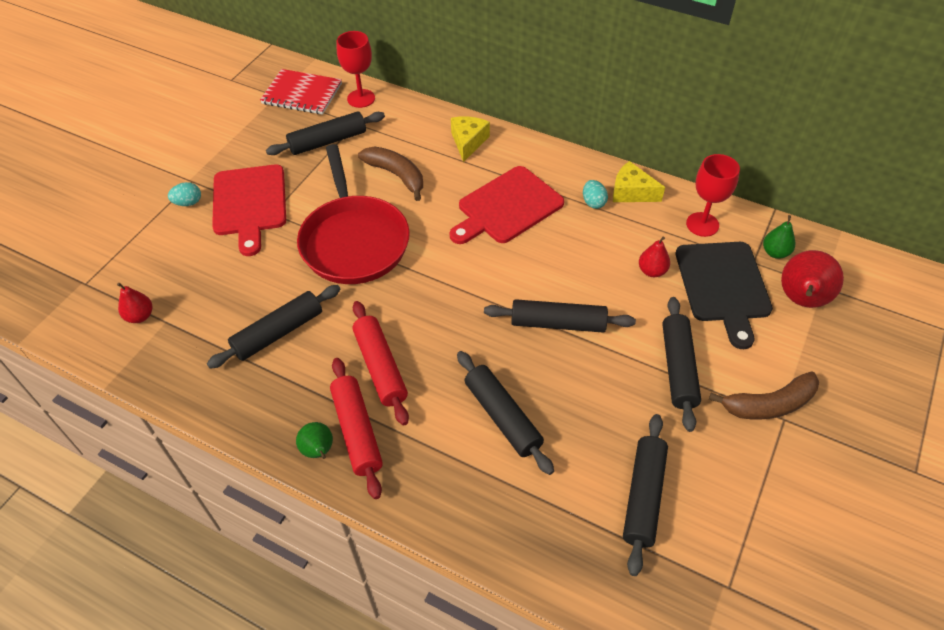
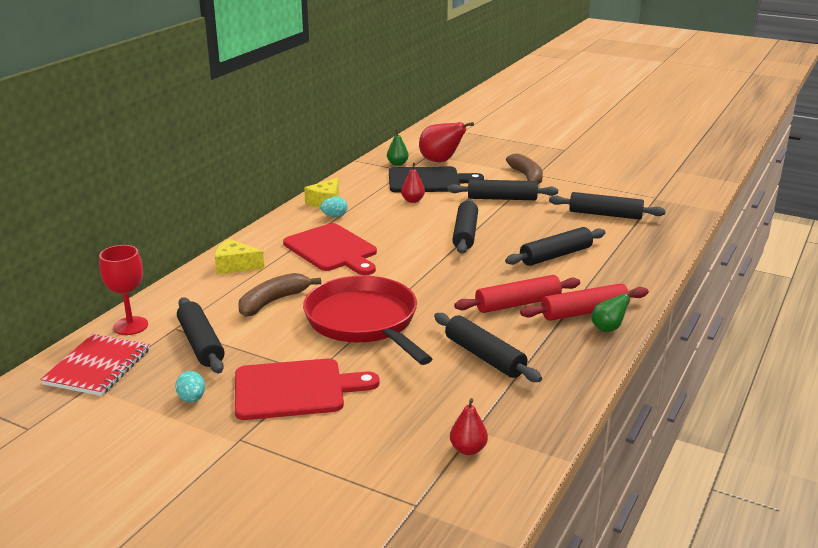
camera: 90 degrees left, 25 degrees down
(188, 203) = (282, 436): turquoise egg -> turquoise egg (192, 399)
(354, 241) = (364, 322): red pan -> red pan turned 105 degrees counterclockwise
(702, 224) = (366, 182): red goblet -> none

